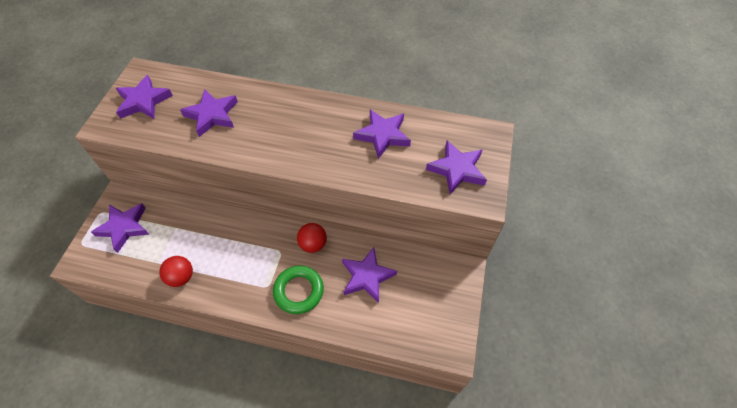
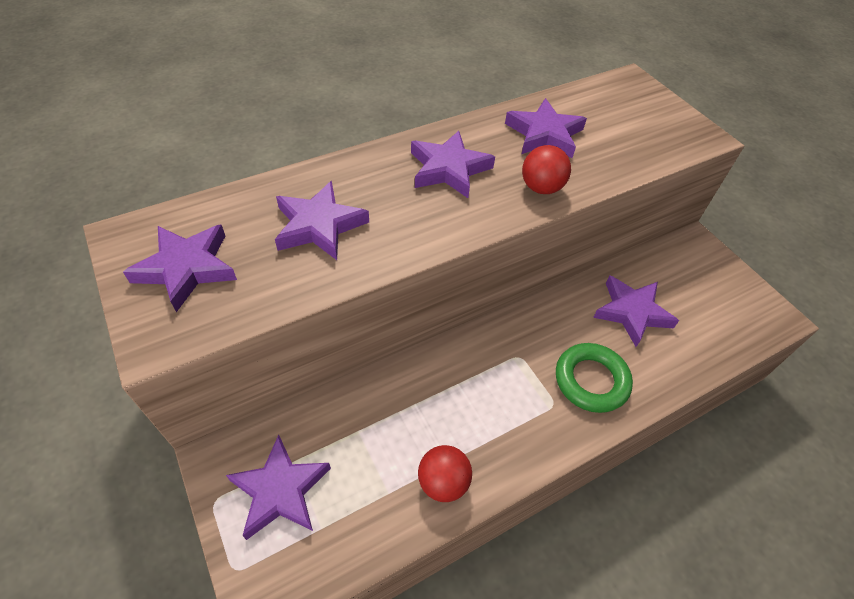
camera: 45 degrees left, 5 degrees down
(313, 244) = (542, 322): red ball -> red ball (541, 188)
(457, 170) = (650, 125): purple star -> purple star (449, 169)

